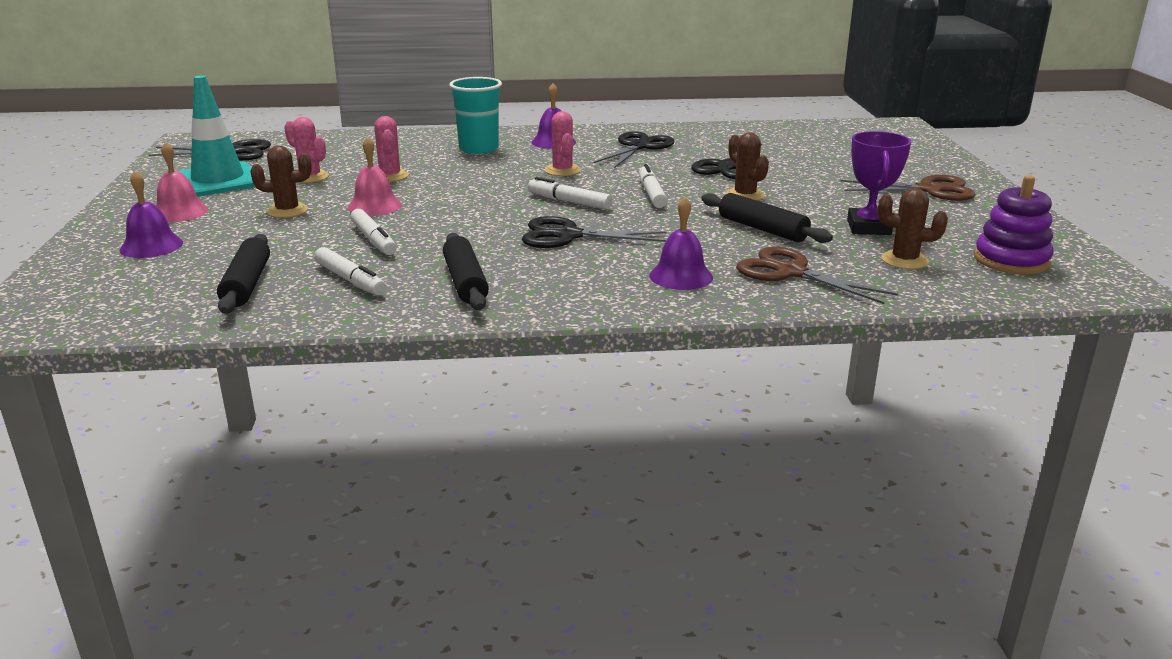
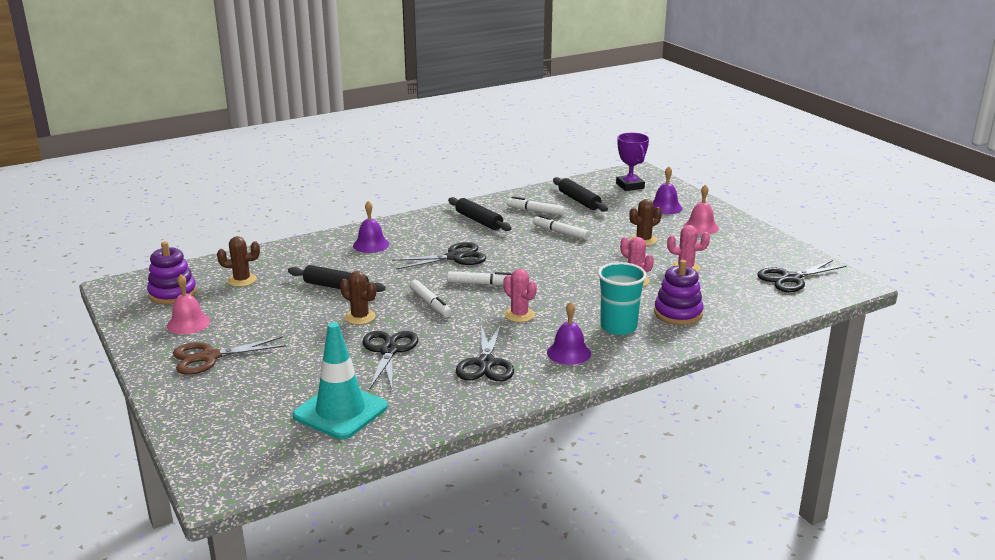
camera: 155 degrees right, 0 degrees up
(218, 181) = (735, 252): turquoise traffic cone -> turquoise traffic cone (340, 411)
(374, 206) = (600, 254): pink bell -> pink bell (188, 323)
(404, 148) = (678, 313): none -> purple stacking toy
(791, 272) = (310, 258): brown scissors -> none
(869, 227) = (263, 303): purple trophy -> purple trophy (630, 186)

